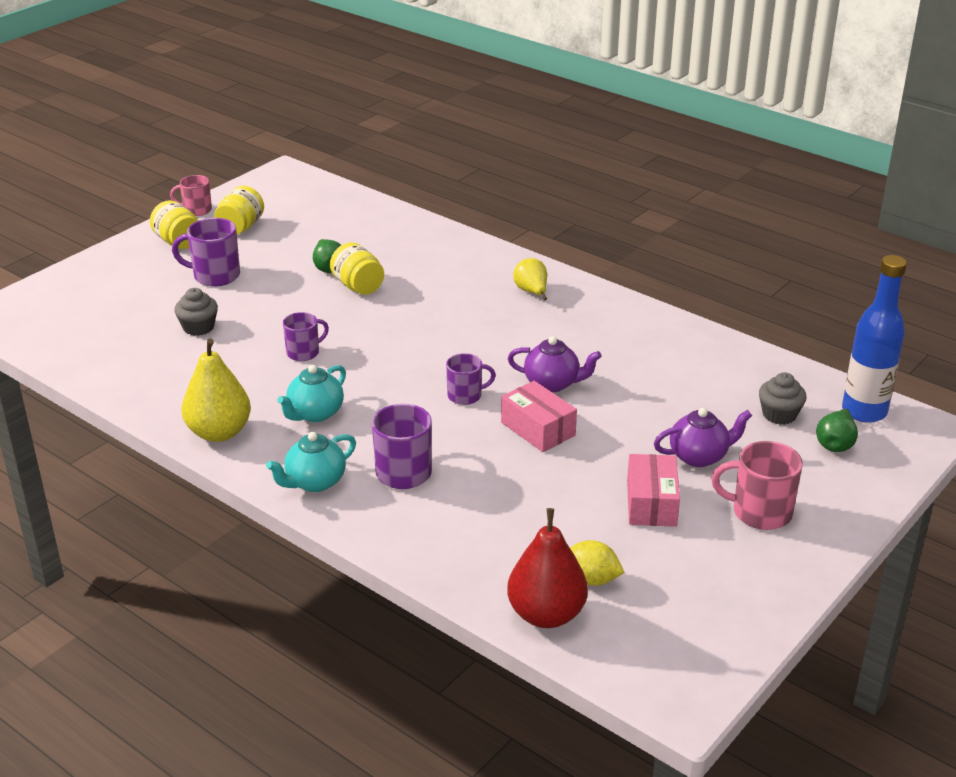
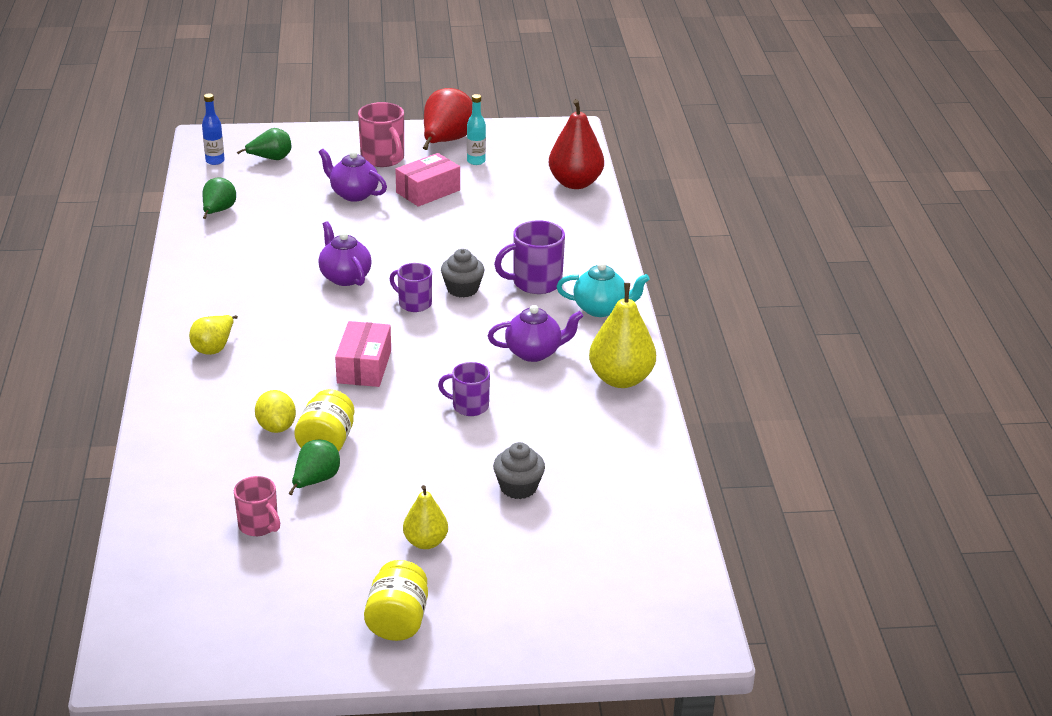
camera: 135 degrees left, 0 degrees up
(196, 210) = (312, 665): pink mug -> pink mug (259, 525)
(215, 276) = (425, 542): purple mug -> yellow pear
(241, 227) = (309, 598): yellow jar -> none
(315, 413) = (534, 352): turquoise teapot -> purple teapot
(538, 429) = (410, 258): pink box -> pink box (364, 367)
(591, 579) = (526, 182): yellow lemon -> yellow lemon (276, 427)
(682, 572) = (476, 161): none -> turquoise bottle
(751, 373) = (218, 211): none -> green pear
(756, 578) = (446, 142): none -> red pear
(779, 414) = (261, 185): grey cupcake -> grey cupcake (462, 289)
(864, 411) = (215, 161): blue bottle -> blue bottle, size x0.50

